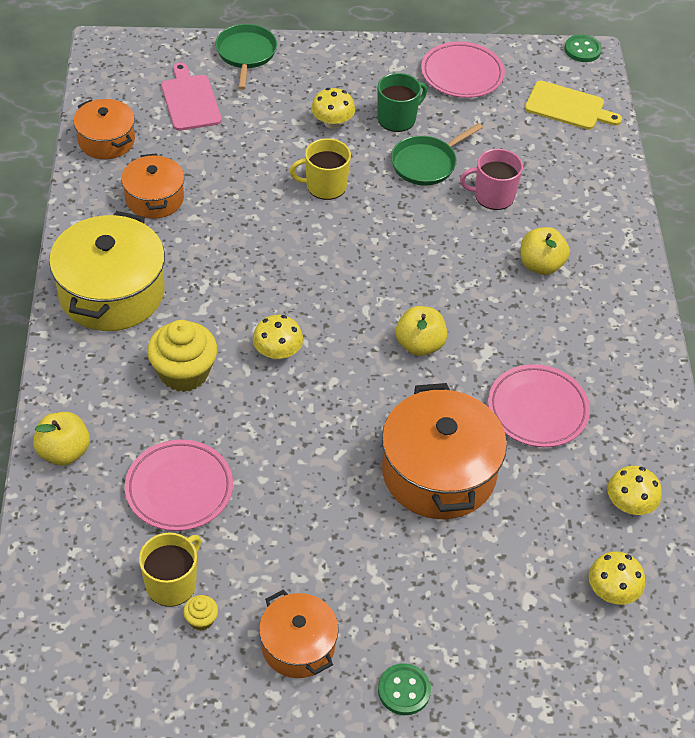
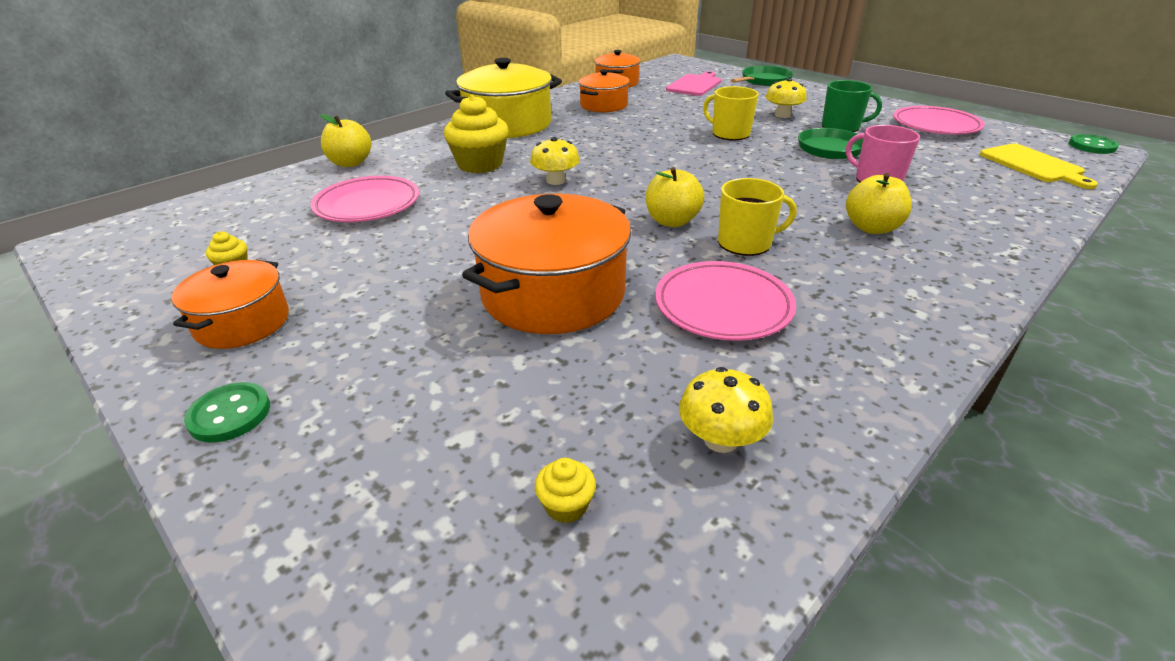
camera: 50 degrees right, 15 degrees down
(172, 583) = (263, 241): yellow mug -> yellow mug (746, 243)
(612, 591) = (566, 505): yellow mushroom -> yellow cupcake

